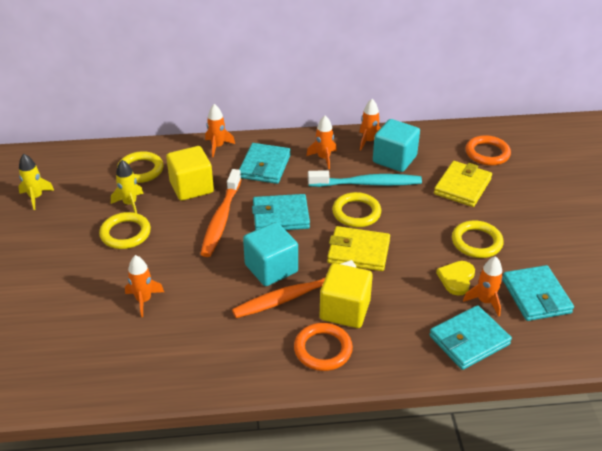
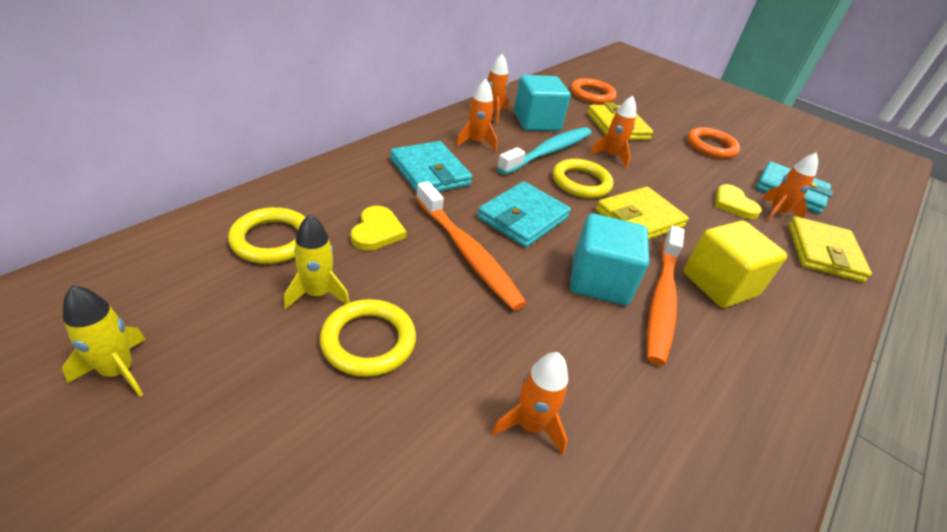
camera: 50 degrees left, 0 degrees up
(191, 187) = (377, 231): yellow cube -> yellow heart
(217, 146) = (343, 170): orange rocket -> orange rocket (611, 156)
(323, 349) = (771, 340): orange ring -> orange ring (711, 146)
(469, 340) = (823, 253): turquoise wallet -> yellow wallet
(476, 242) = (695, 167): yellow ring -> none

